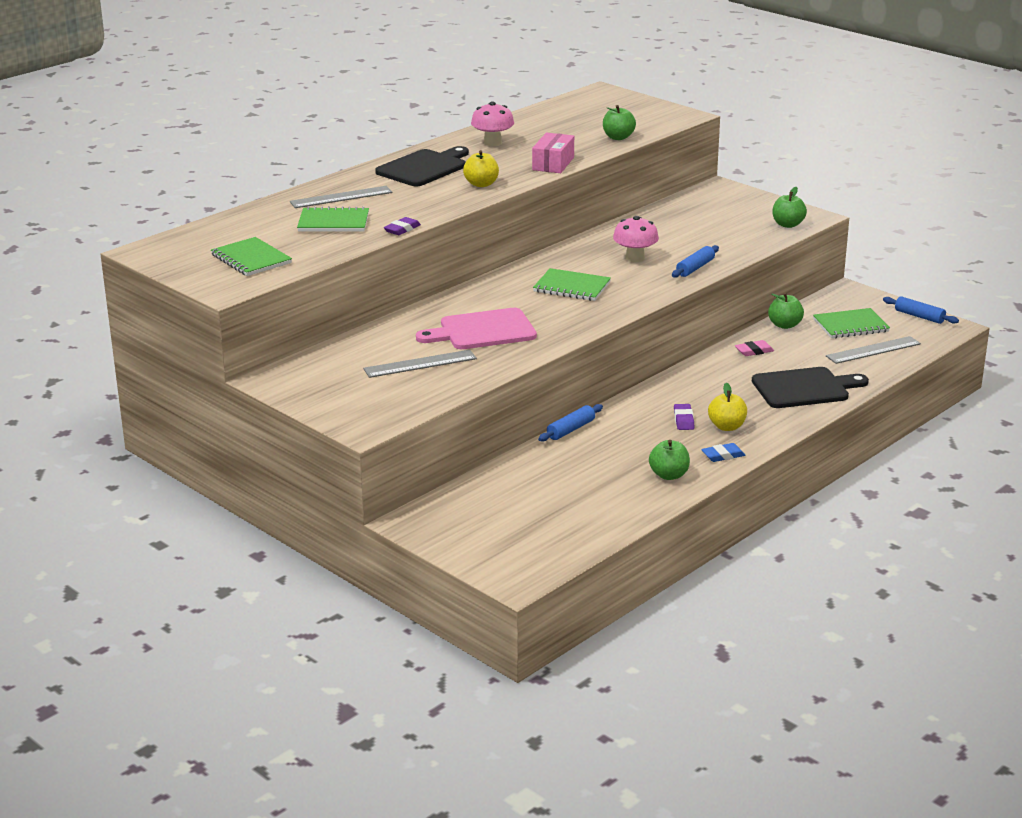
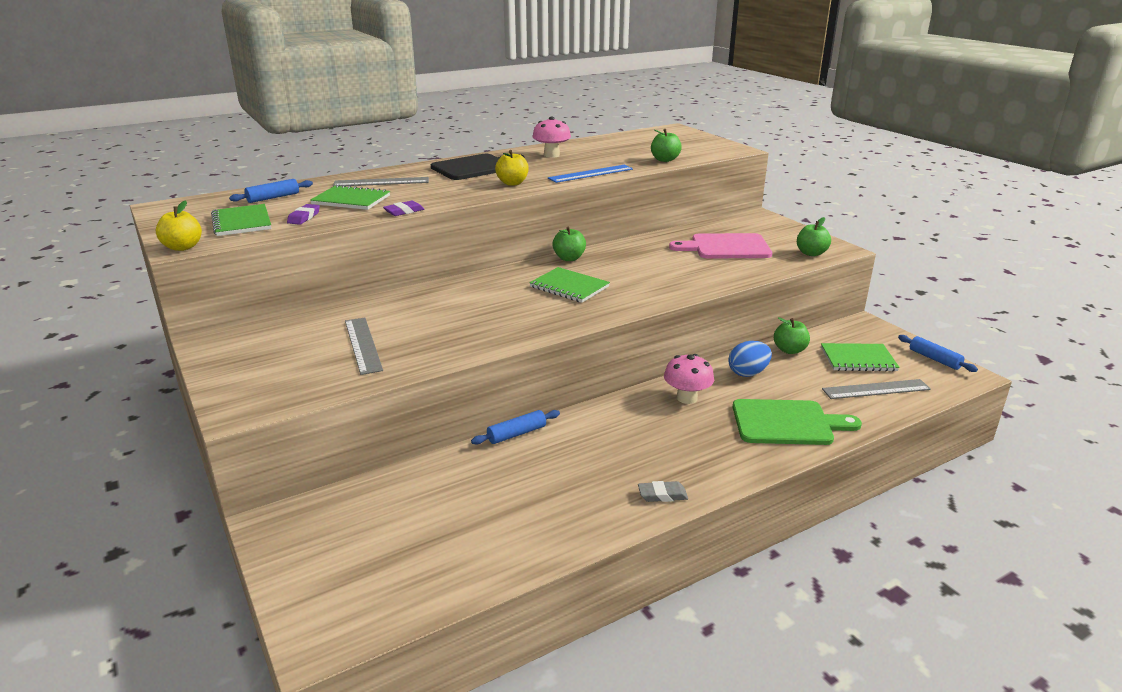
camera: 15 degrees right, 0 degrees up
(420, 364) = (363, 345): grey ruler -> grey ruler turned 75 degrees clockwise
(482, 331) = (452, 319): pink cutting board -> pink cutting board (726, 247)
(553, 164) = (590, 174): pink box -> blue ruler
(635, 258) = (647, 267): pink mushroom -> pink mushroom (687, 398)
(669, 475) = (588, 511): green apple -> green apple (569, 258)
(683, 420) = (640, 441): purple eraser -> purple eraser (304, 217)
(695, 268) = (700, 283): blue rolling pin -> blue rolling pin (273, 197)
(723, 455) = (662, 495): blue eraser -> grey eraser
(727, 427) = (683, 457): yellow apple -> yellow apple (183, 247)
(754, 351) = (748, 373): pink eraser -> blue egg
(804, 388) = (787, 423): black cutting board -> green cutting board

